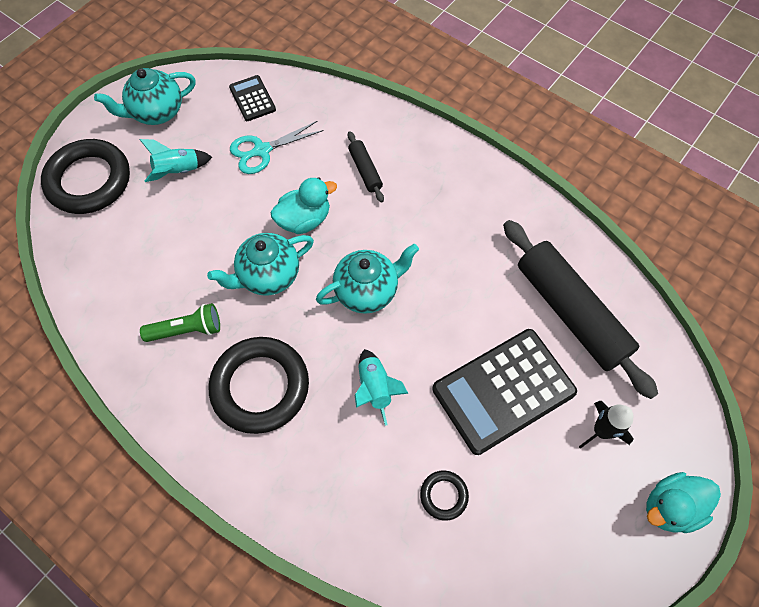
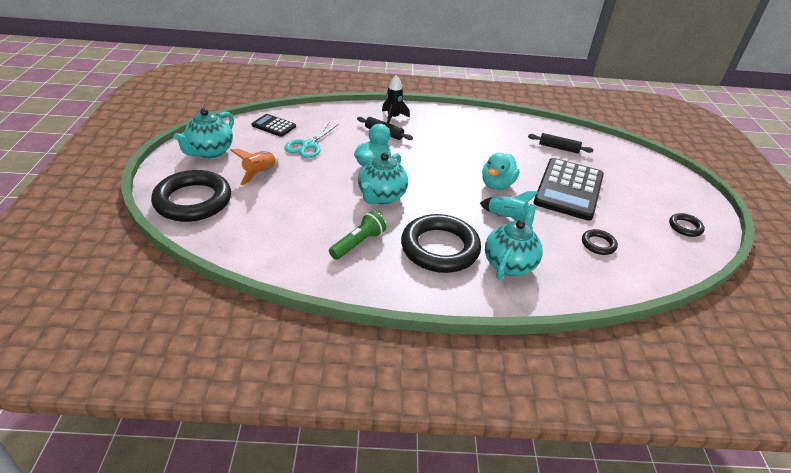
camera: 40 degrees left, 25 degrees down
(178, 171) = (259, 173): turquoise rocket -> orange rocket
(367, 291) = (448, 180): turquoise teapot -> turquoise teapot (509, 264)
(570, 312) = (558, 148): black rolling pin -> black rolling pin, size x0.45
(593, 545) = (685, 227): none -> black ring
(601, 431) = (630, 184): black rocket -> black rocket (393, 117)
(670, 507) = (693, 197): turquoise duck -> turquoise duck (497, 185)

